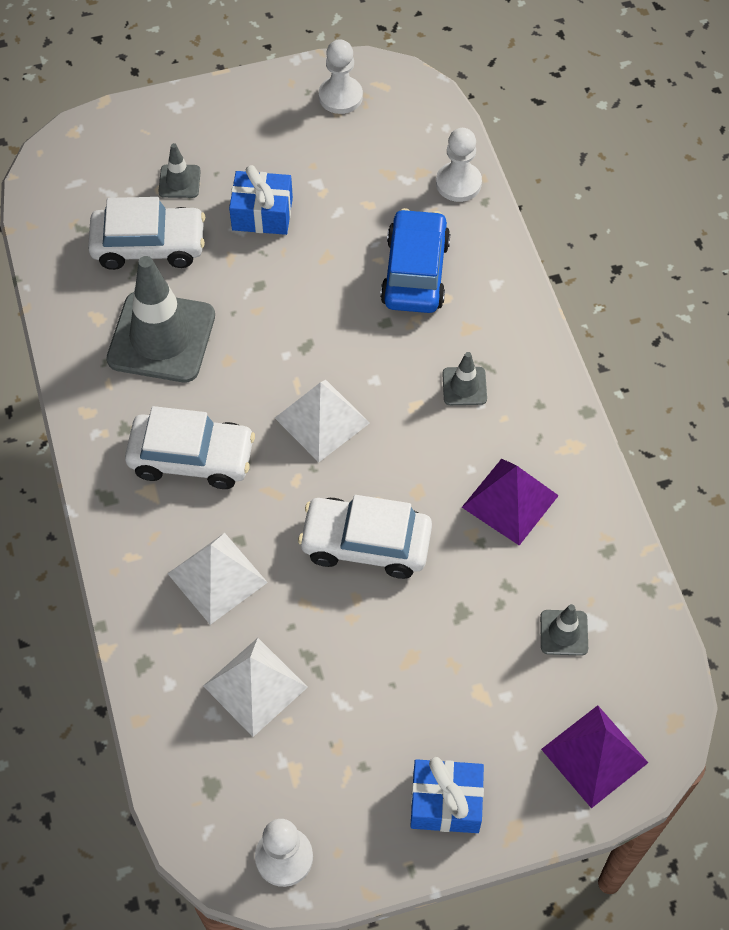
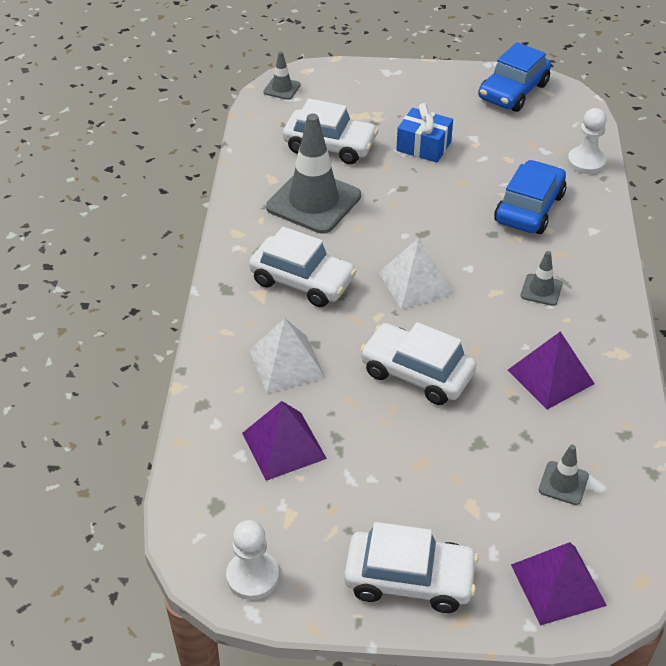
camera: 20 degrees right, 15 degrees down
(179, 181) = (369, 114): grey traffic cone -> grey traffic cone (282, 88)
(255, 686) = (284, 445): white pyramid -> purple pyramid
(340, 96) = (513, 92): white pawn -> blue car
(445, 802) = (409, 579): blue gift -> white car

